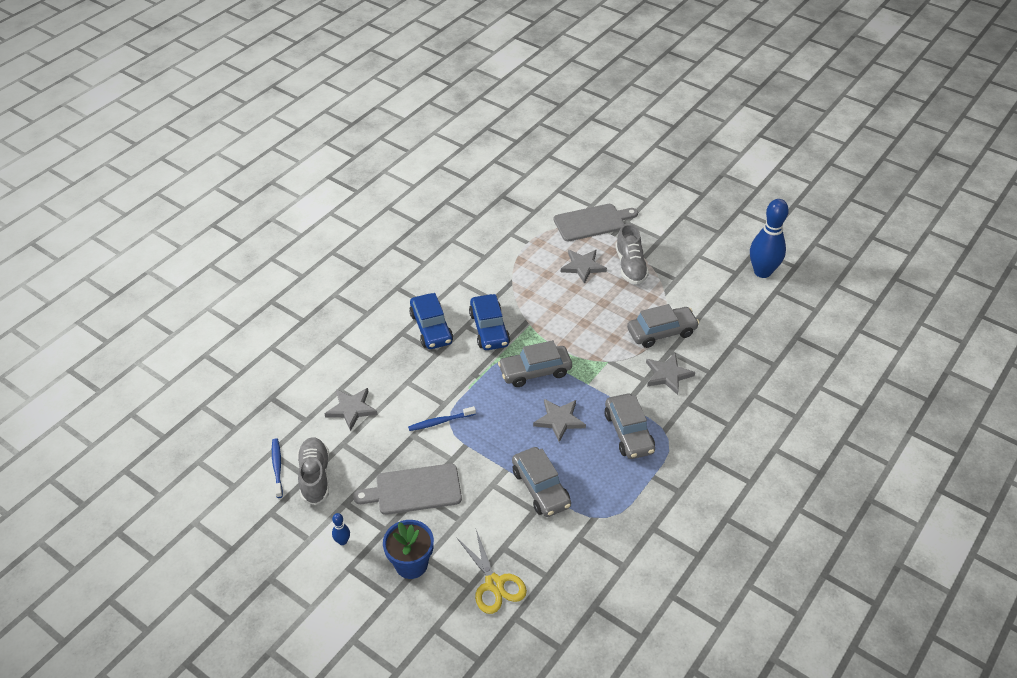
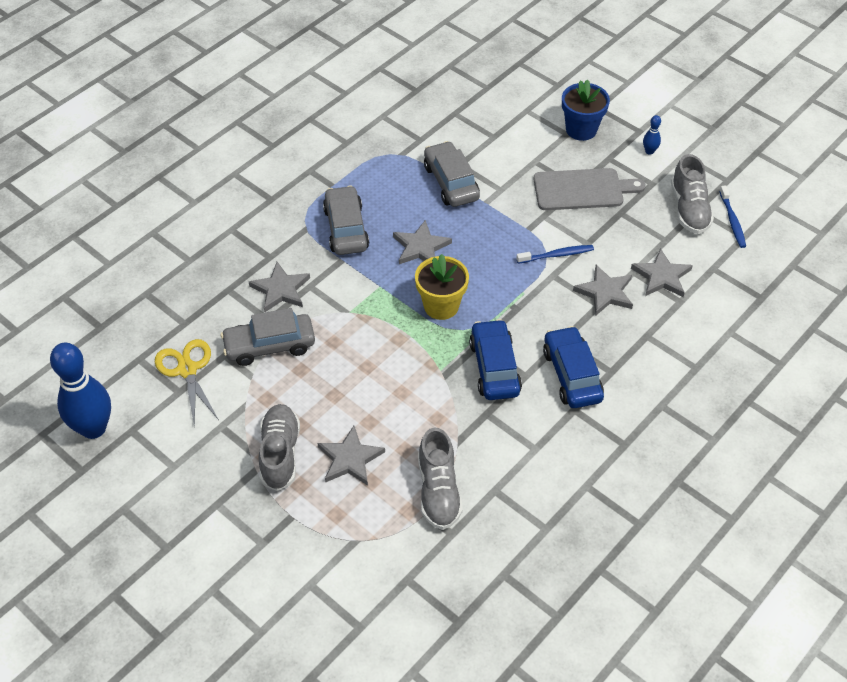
camera: 175 degrees left, 5 degrees up
(401, 392) = (605, 292): none -> grey star
(494, 584) = (503, 110): yellow scissors -> yellow scissors (187, 370)
(521, 253) = (438, 491): none -> grey shoe
(535, 371) = (441, 306): grey car -> yellow flower pot
(592, 222) = (317, 546): grey cutting board -> none

